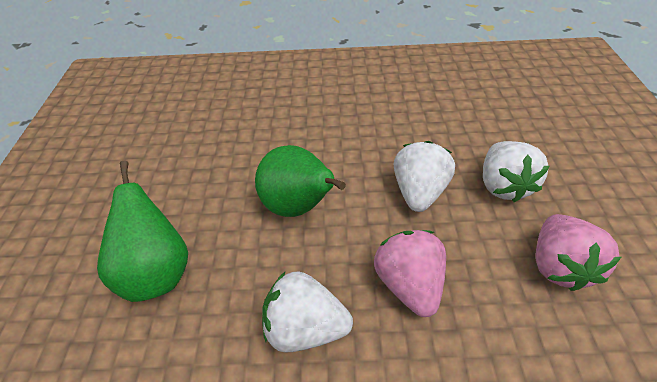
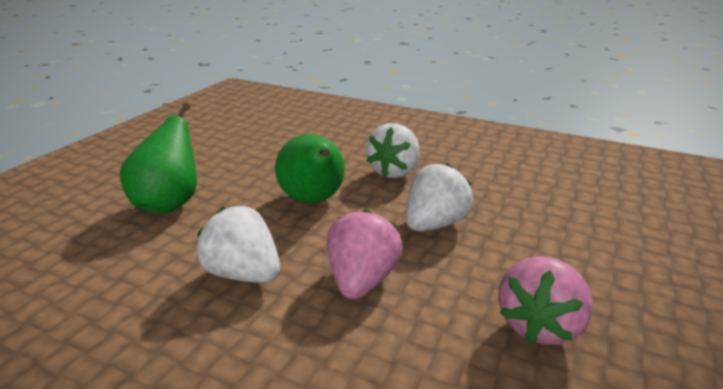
camera: 25 degrees right, 20 degrees down
(502, 185) = (531, 246): white strawberry -> white strawberry (394, 171)

